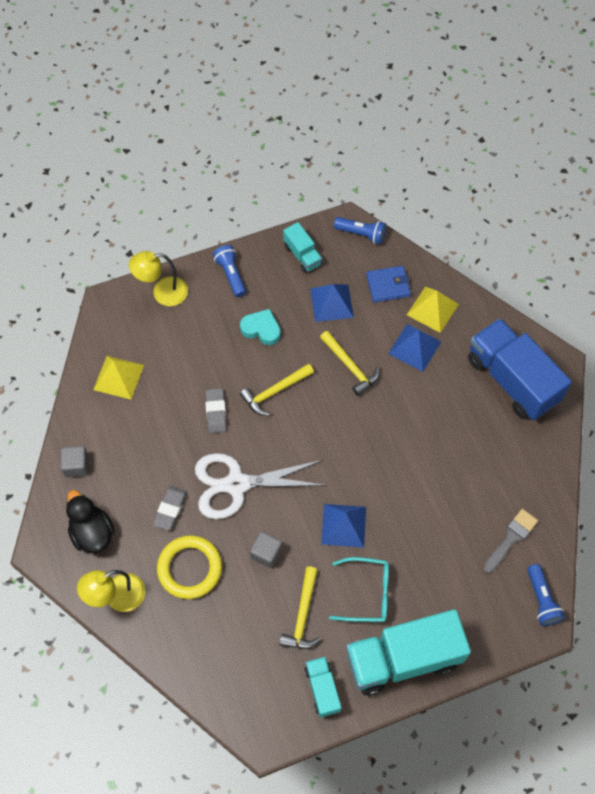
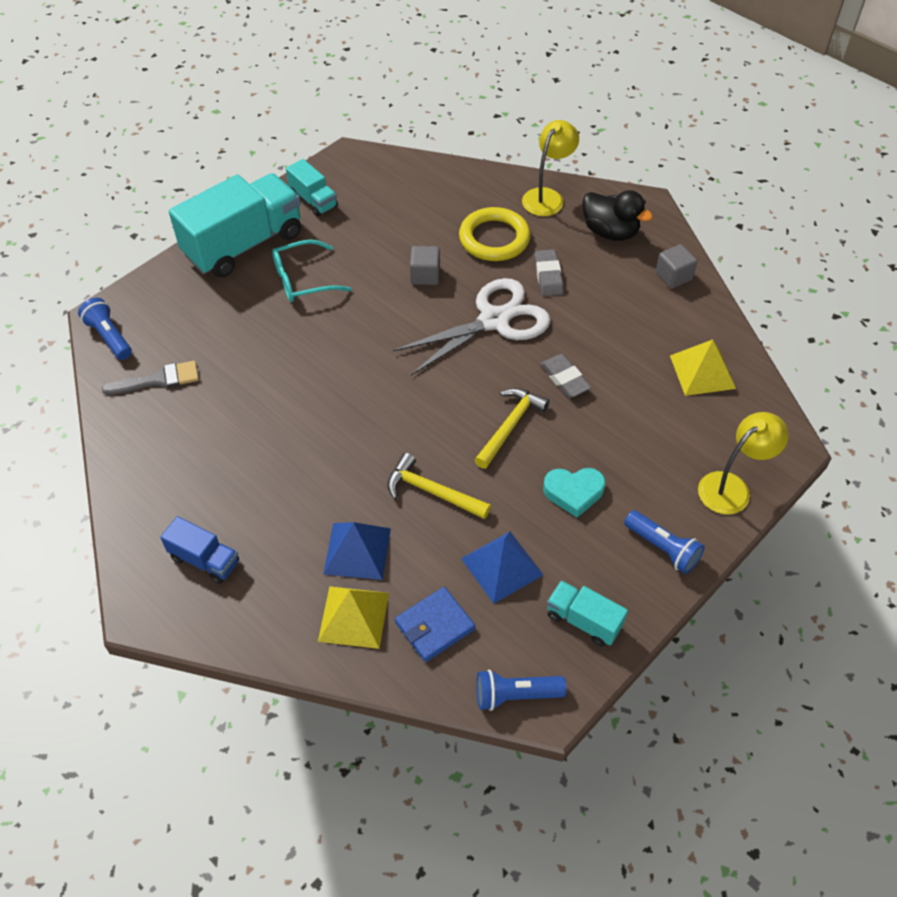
camera: 155 degrees right, 10 degrees down
(302, 615) = (360, 242): yellow hammer -> none
(343, 525) = (356, 326): blue pyramid -> none
(511, 538) = (158, 380): grey brush -> grey brush turned 120 degrees counterclockwise
(512, 380) = (205, 560): blue truck -> blue truck, size x0.48

